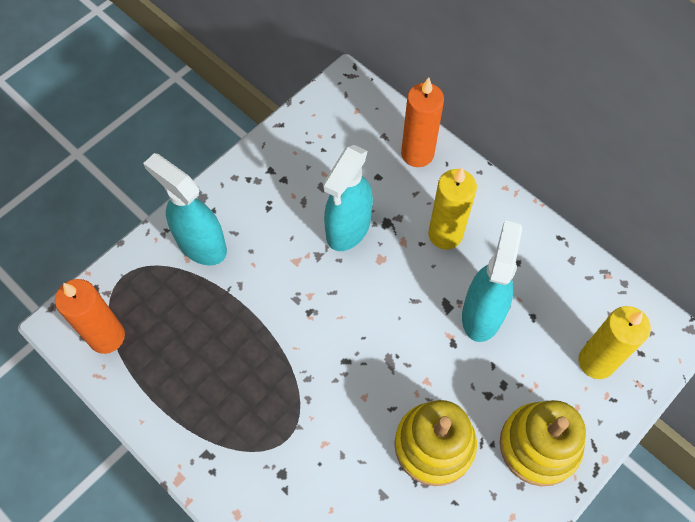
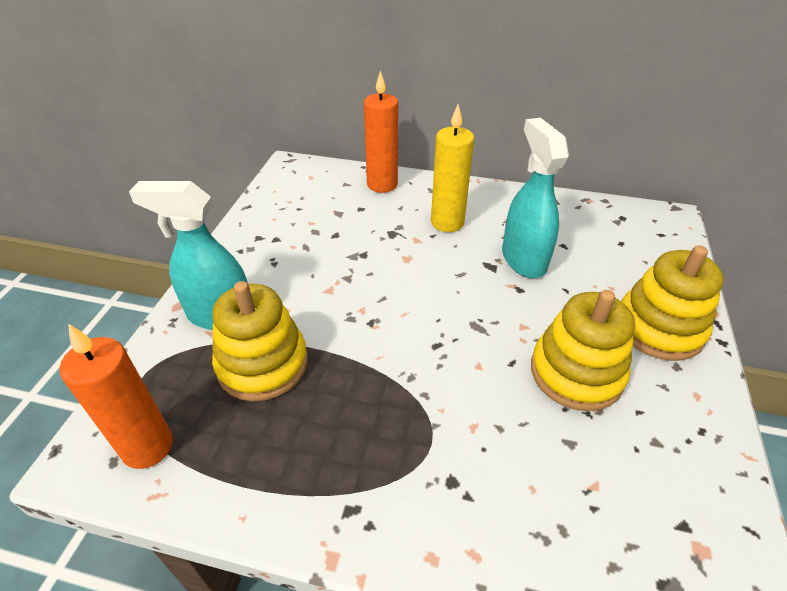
camera: 30 degrees left, 20 degrees down
(209, 308) = (262, 364): none -> yellow stacking toy
(348, 228) = (361, 249): turquoise spray bottle -> none
(596, 361) = (638, 252): yellow candle -> none

